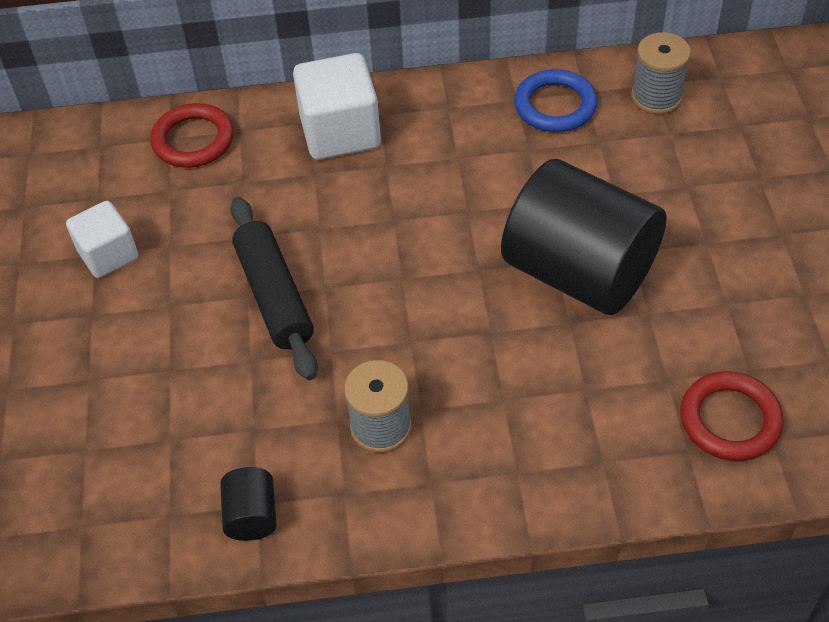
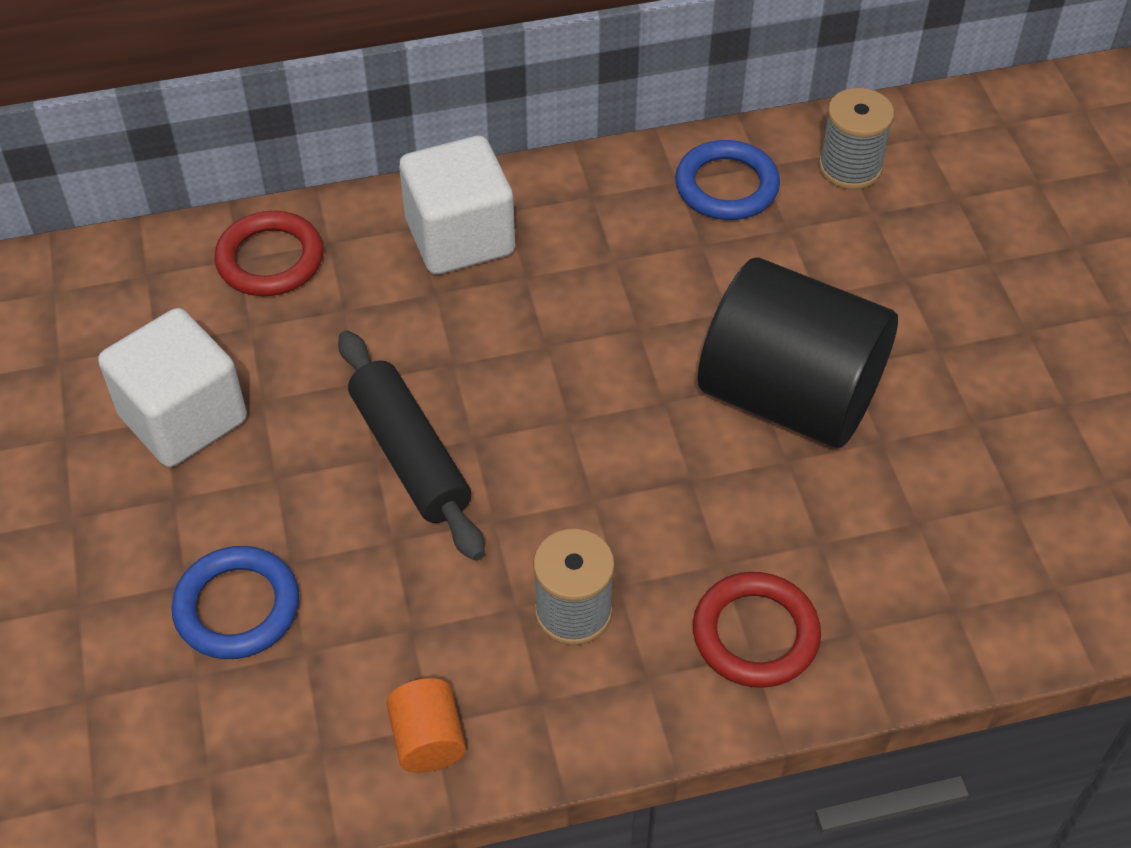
camera: 10 degrees left, 0 degrees up
(108, 255) = (183, 418): white cube -> white cube, size x1.55
(124, 401) = (237, 607): none -> blue ring
(251, 516) = (427, 740): black cylinder -> orange cylinder
(730, 420) = (1000, 566): red ring -> red ring (755, 634)

